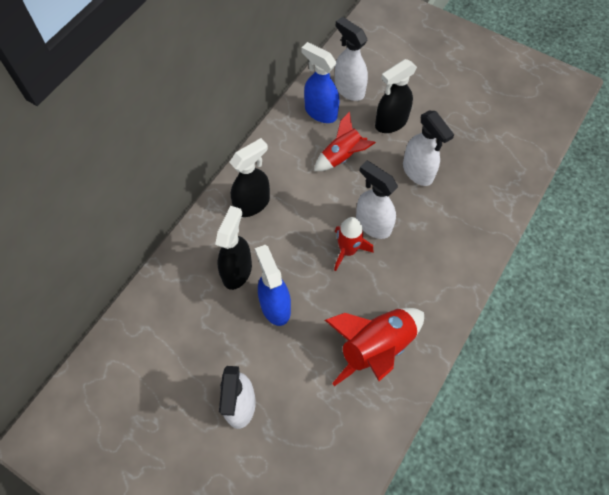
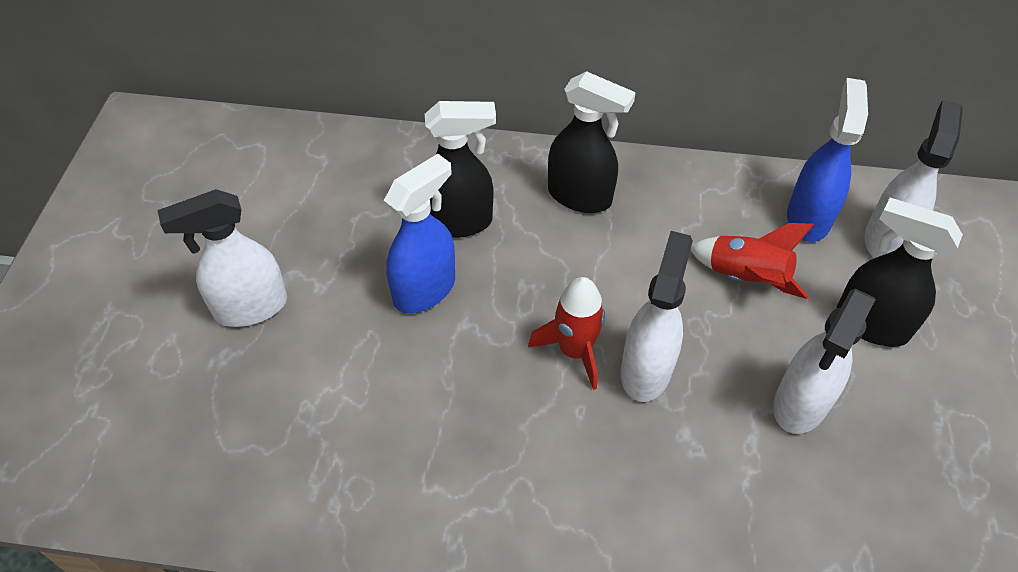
camera: 65 degrees right, 10 degrees down
(375, 347) = (418, 456): red rocket -> none

